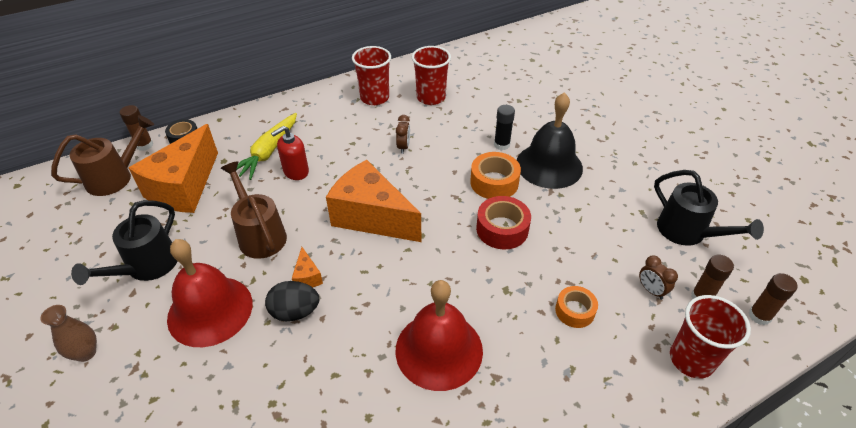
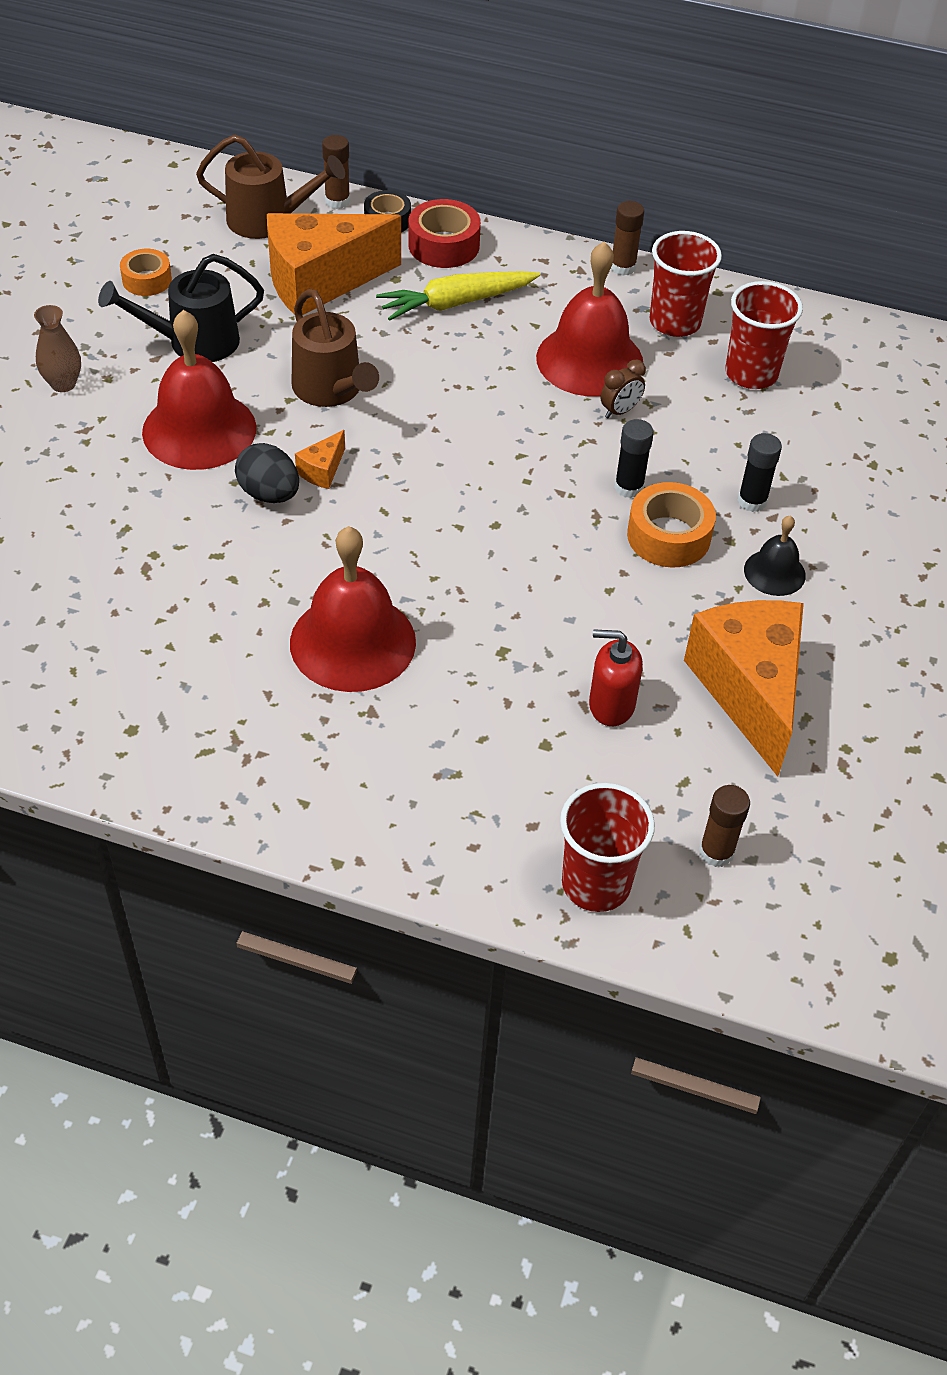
camera: 45 degrees right, 5 degrees up
(259, 234) = (331, 390): brown watering can -> brown watering can turned 135 degrees clockwise
(296, 171) = (455, 349): red soap dispenser -> red soap dispenser (611, 705)
(362, 135) = (589, 360): none -> red bell
(371, 217) = (468, 462): orange cheese -> orange cheese (749, 691)
(451, 175) = (629, 487): none -> black glue stick
(502, 229) = (595, 592): red tape -> red tape (444, 245)
(549, 165) = (774, 572): black bell -> black bell, size x0.51
(574, 311) = (544, 733): orange tape -> orange tape (147, 280)
(651, 290) = (666, 793): brown clock -> none
(687, 232) = (826, 786): black watering can -> none
(759, 316) = (754, 929): brown glue stick -> brown glue stick (623, 267)

